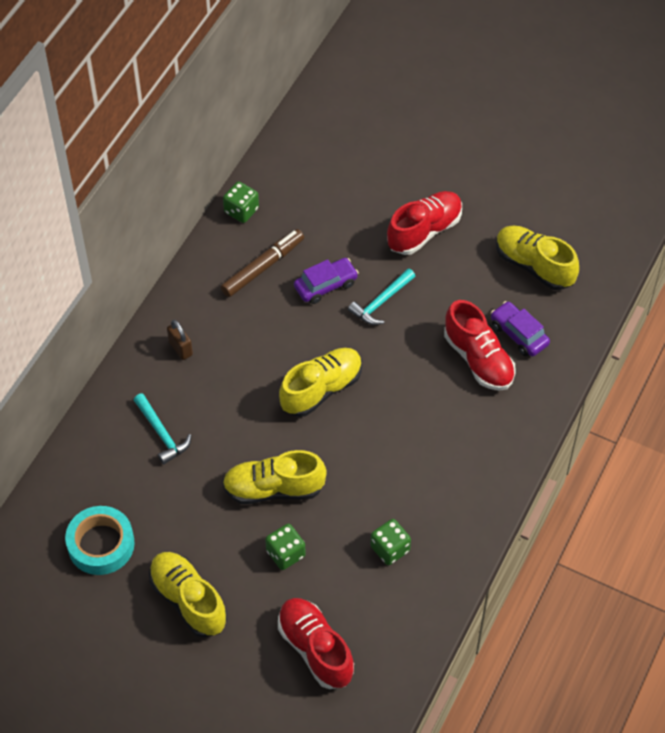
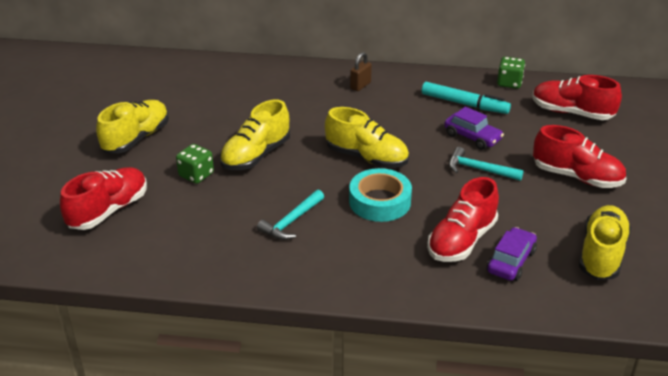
camera: 70 degrees right, 20 degrees down
(101, 544) = (171, 92): turquoise tape -> turquoise tape (380, 201)
(161, 433) = (279, 94): turquoise hammer -> turquoise hammer (291, 221)
(263, 267) = (464, 104): brown marker -> turquoise marker
(274, 489) = (256, 155): yellow shoe -> yellow shoe turned 120 degrees counterclockwise
(321, 184) = (571, 113): none -> red shoe
(390, 549) = (224, 230): green dice -> none

